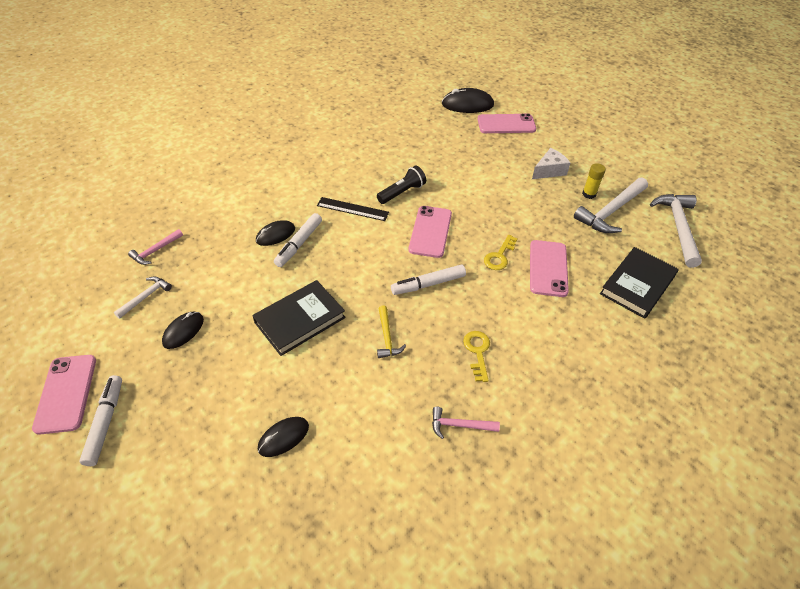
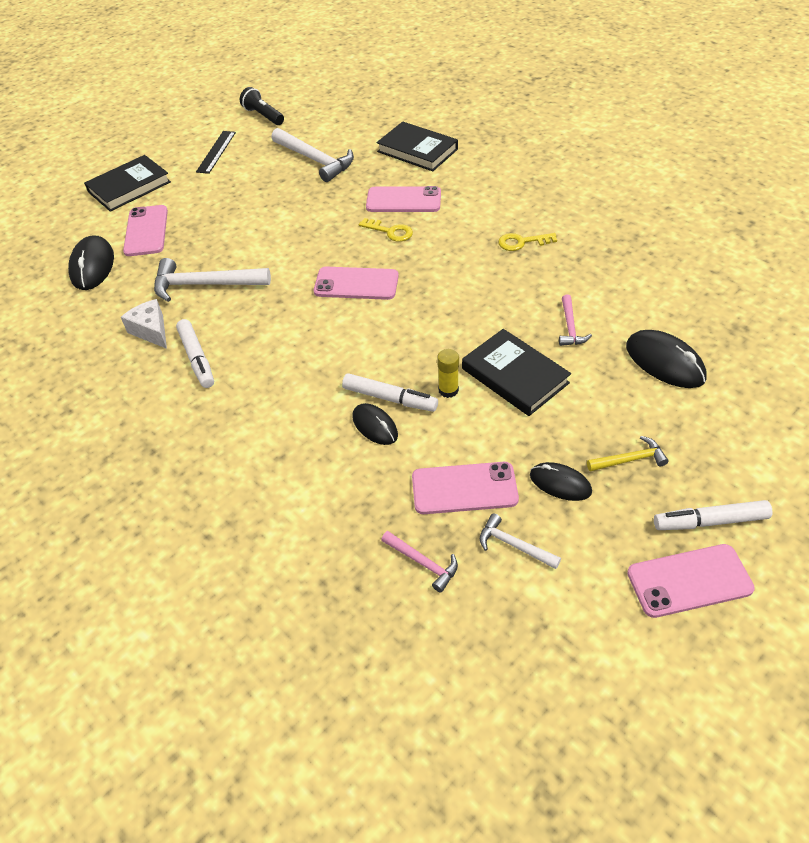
camera: 90 degrees left, 0 degrees up
(202, 276) = (464, 488): none -> pink phone
(283, 437) = (664, 362): black mouse -> black mouse, size x1.56
(352, 209) = (318, 356): black ruler -> black ruler (216, 152)
(387, 337) = (521, 303): yellow hammer -> yellow hammer (630, 459)
(402, 192) = (284, 313): black flashlight -> black flashlight (263, 116)
(428, 284) = (440, 279): white marker -> white marker (197, 358)
(459, 425) = (606, 250): pink hammer -> pink hammer (570, 327)
(549, 171) = (245, 198): white cheese -> white cheese (151, 331)
(562, 113) = (129, 187): none -> black book
(589, 194) = (287, 172): yellow glue stick -> yellow glue stick (448, 390)
(678, 227) = (336, 124): white hammer -> white hammer (204, 285)

